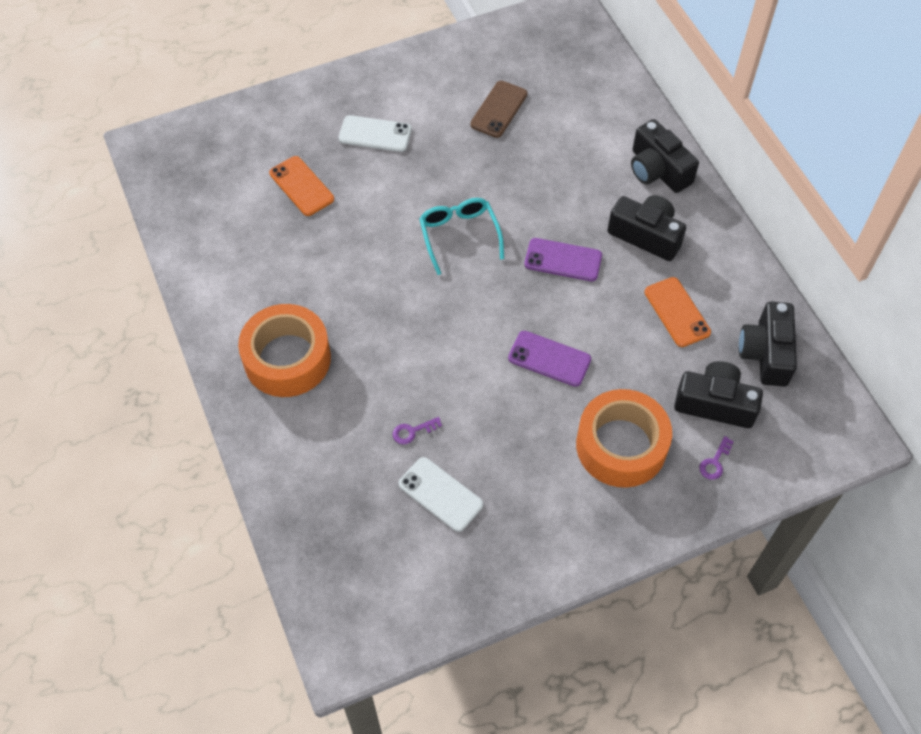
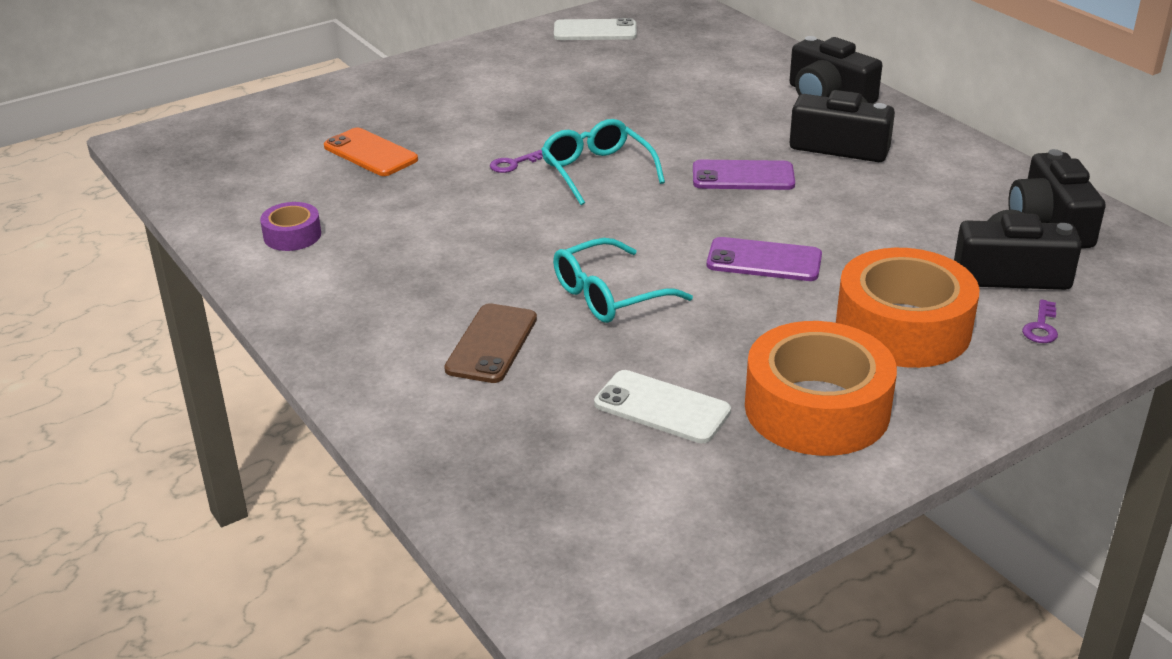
camera: 10 degrees left, 25 degrees down
(233, 274) = (292, 235): none -> purple tape
(287, 359) = (389, 302): orange tape -> orange tape (817, 408)
(375, 134) = (457, 104): white phone -> white phone (595, 31)
(412, 431) = (597, 350): purple key -> purple key (514, 164)
(434, 377) = (609, 295): none -> turquoise glasses
(499, 109) = (609, 72): brown phone -> brown phone (491, 344)
(677, 312) = (914, 202): orange phone -> none

